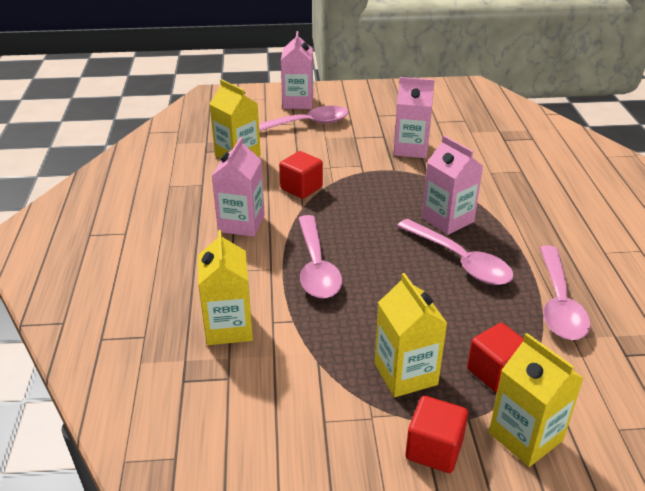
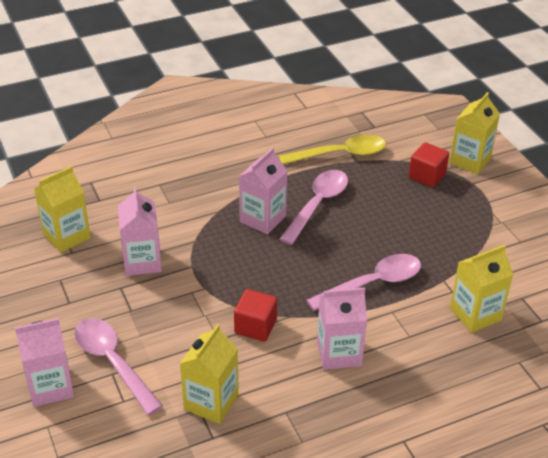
camera: 110 degrees left, 5 degrees up
(405, 374) = (456, 213): yellow carton -> yellow carton (67, 236)
(434, 449) = (505, 193): red cube -> none
(559, 303) = (340, 154): pink spoon -> yellow spoon

